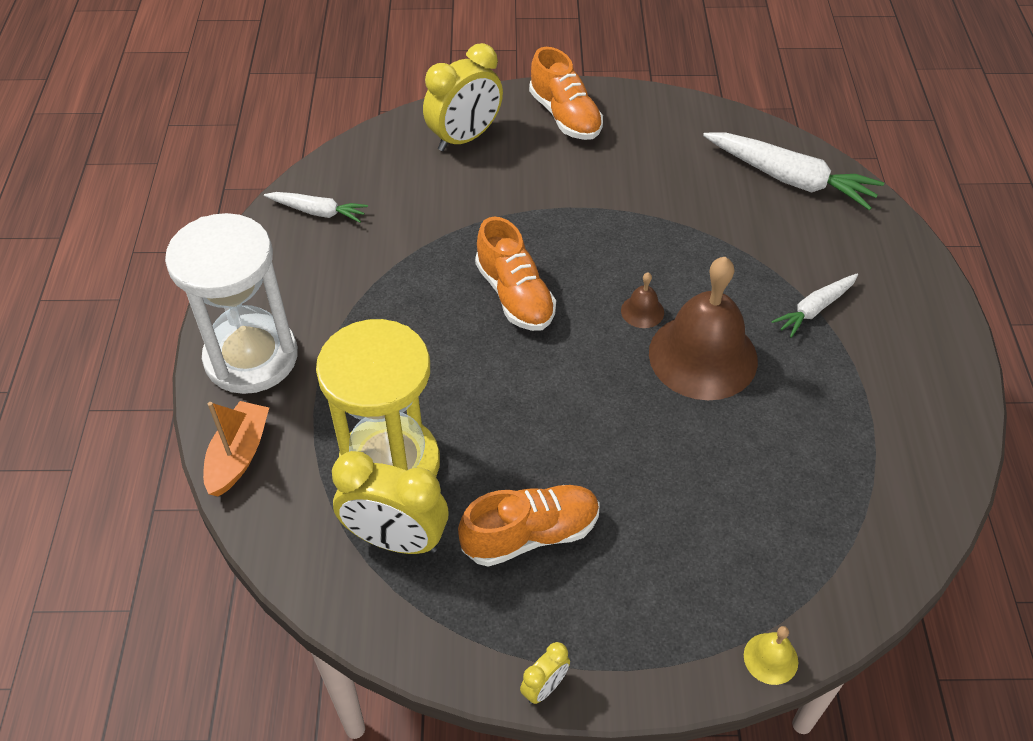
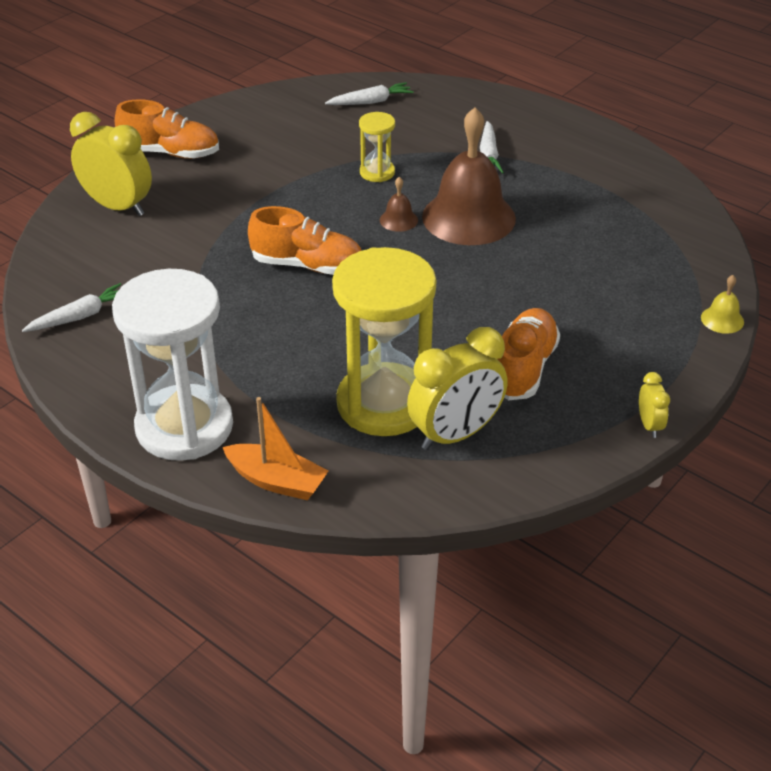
camera: 50 degrees left, 10 degrees down
(238, 455) = (277, 481): orange boat -> orange boat turned 150 degrees clockwise
(465, 138) = (118, 207): yellow clock -> yellow clock turned 60 degrees counterclockwise
(692, 252) = (377, 172): none -> yellow hourglass
(790, 179) = (371, 102): white carrot -> white carrot, size x0.57

